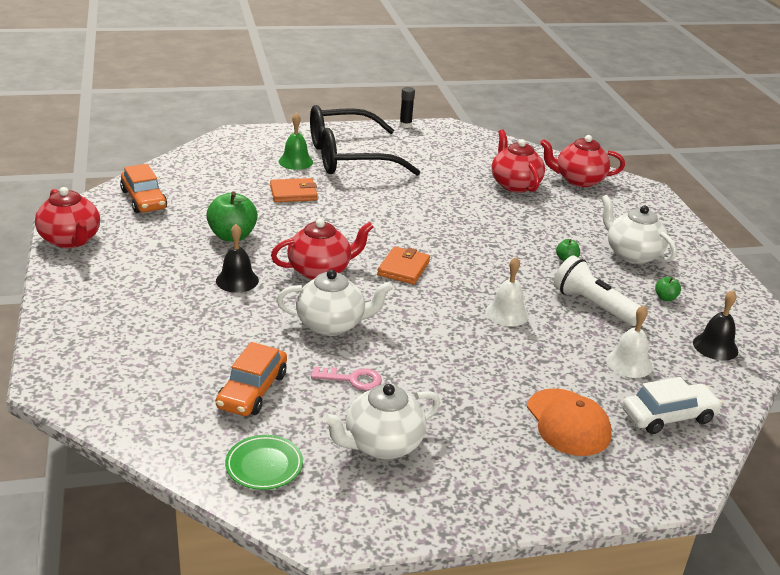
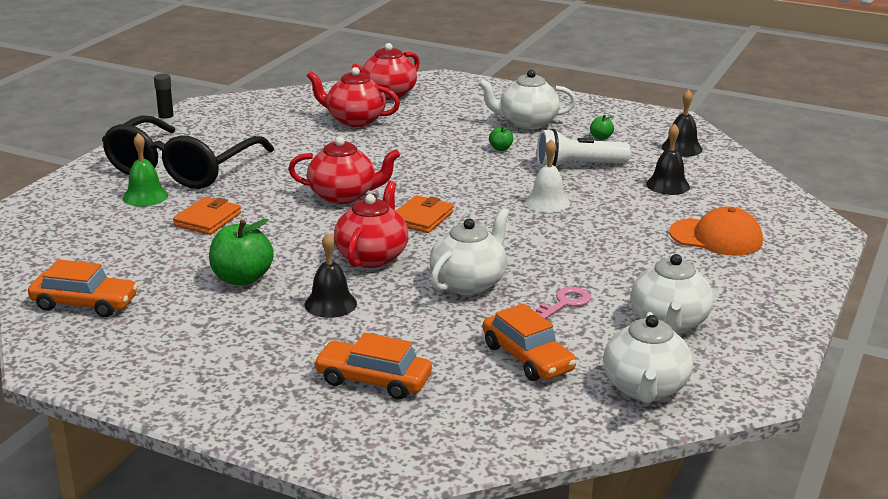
camera: 50 degrees left, 5 degrees down
(71, 240) = (105, 376): red teapot -> red teapot (343, 196)
(156, 335) = (373, 380): none -> orange car
(264, 466) = (645, 389): green plate -> white teapot
(403, 268) = (421, 218): orange wallet -> orange wallet turned 60 degrees clockwise
(629, 363) = (668, 185): white bell -> black bell
(668, 416) = (745, 199): white car -> none

